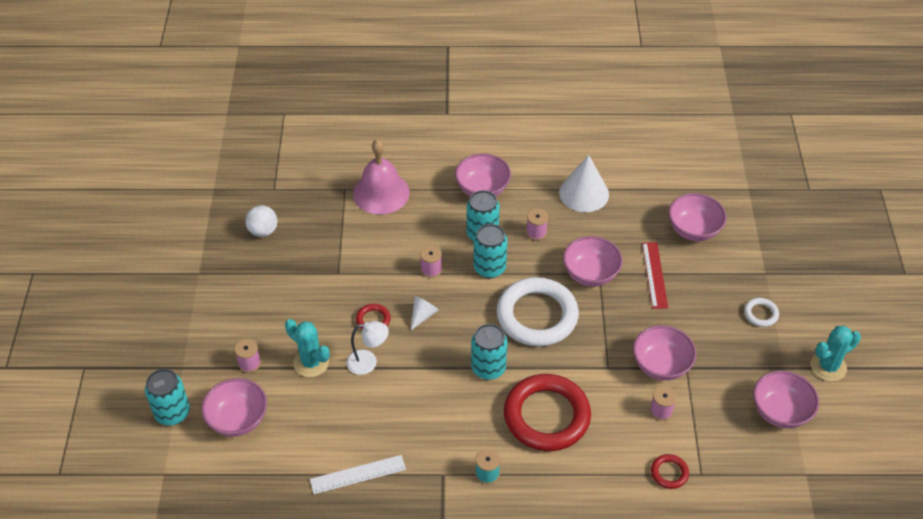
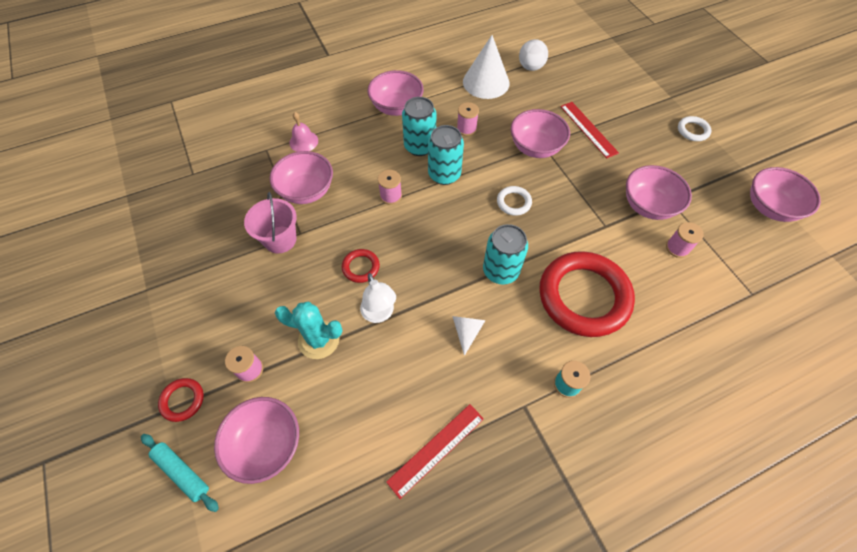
camera: 25 degrees left, 10 degrees up
(172, 413) = (182, 472): turquoise can -> turquoise rolling pin
(263, 231) = (200, 219): white ball -> white ball (531, 67)
(319, 272) = (280, 239): none -> pink bucket
(358, 474) = (436, 449): white ruler -> red ruler
(368, 362) = (379, 314): white lamp -> white lamp turned 90 degrees clockwise
(381, 193) = (303, 141): pink bell -> pink bell, size x0.50
(423, 315) = (408, 243): white cone -> white cone (466, 331)
(537, 316) = (513, 202): white ring -> white ring, size x0.42
(669, 473) = (726, 305): red ring -> red ring (182, 400)
(694, 230) = (593, 82): pink bowl -> pink bowl (306, 191)
(828, 366) = (774, 154): turquoise cactus -> none

